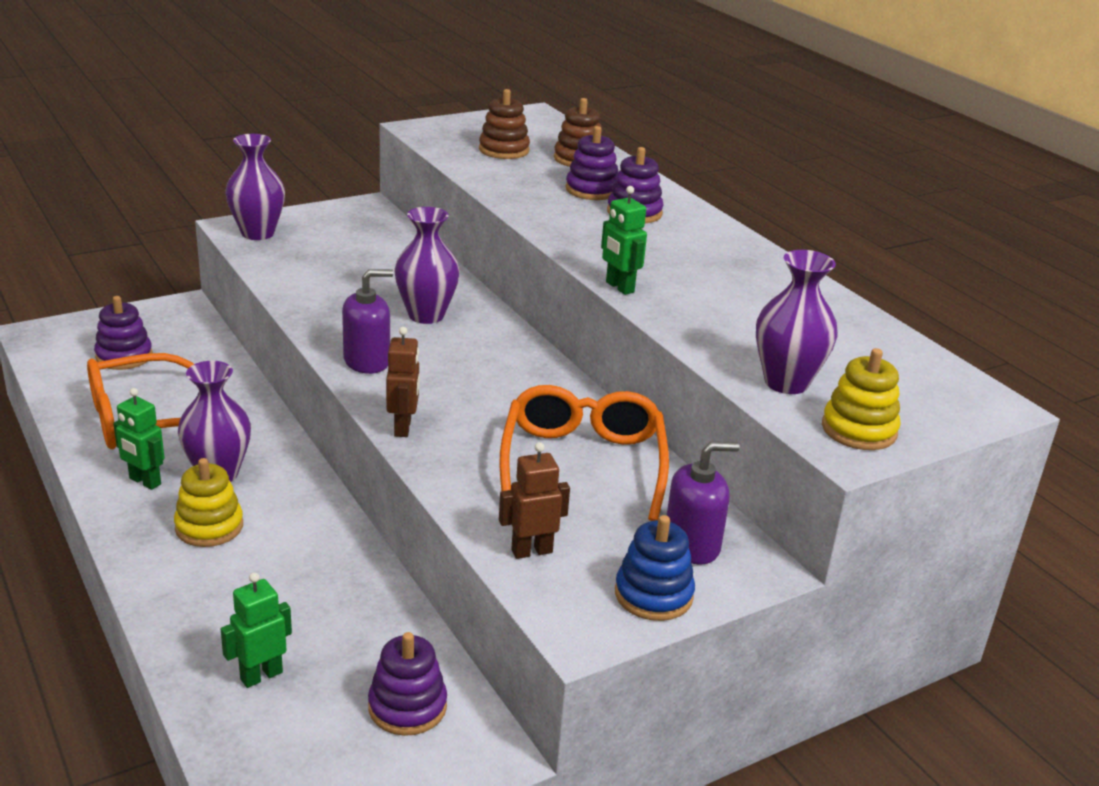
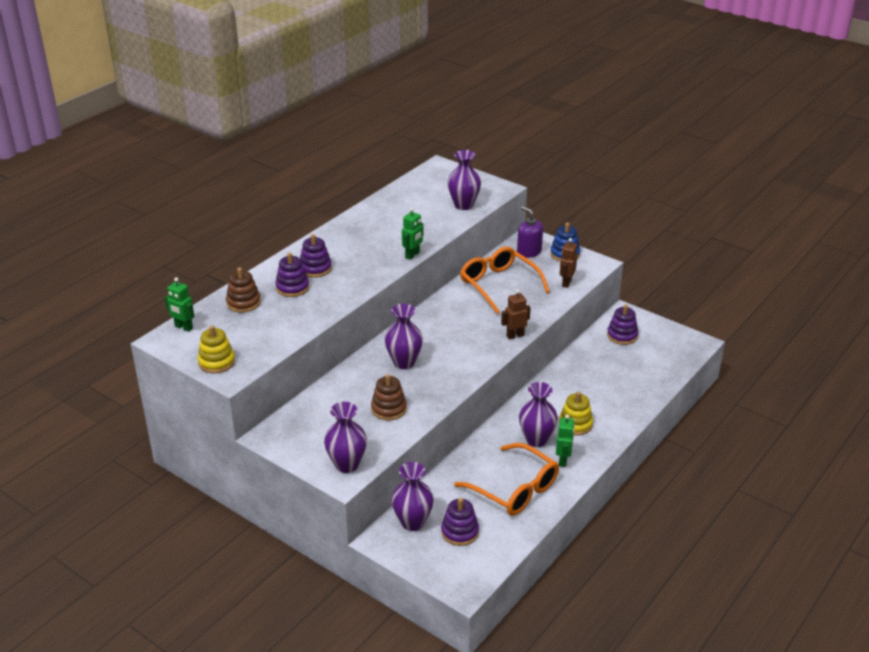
camera: 110 degrees left, 5 degrees up
(182, 332) = (412, 522): none -> purple vase
(261, 675) = (641, 373): green robot -> green robot (183, 327)
(367, 361) = (468, 365): purple soap dispenser -> none
(504, 150) = (248, 332): brown stacking toy -> brown stacking toy (389, 409)
(531, 551) = (566, 283): brown robot -> brown robot turned 60 degrees clockwise
(582, 464) = (499, 285): orange glasses -> orange glasses turned 75 degrees clockwise
(859, 430) = (485, 188): yellow stacking toy -> yellow stacking toy (216, 362)

